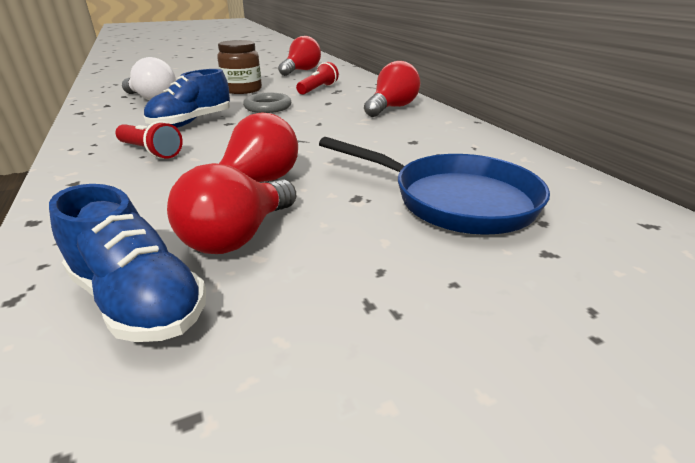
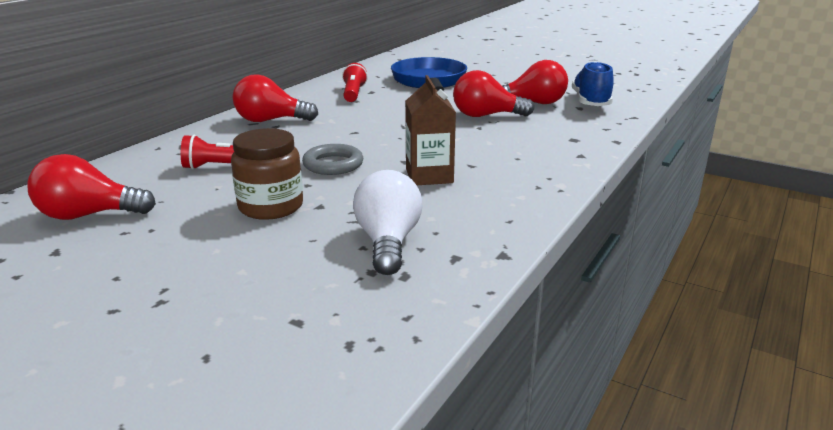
camera: 125 degrees left, 5 degrees down
(150, 151) = (507, 159): red flashlight -> red flashlight (353, 93)
(192, 122) = (429, 176): blue shoe -> brown carton

